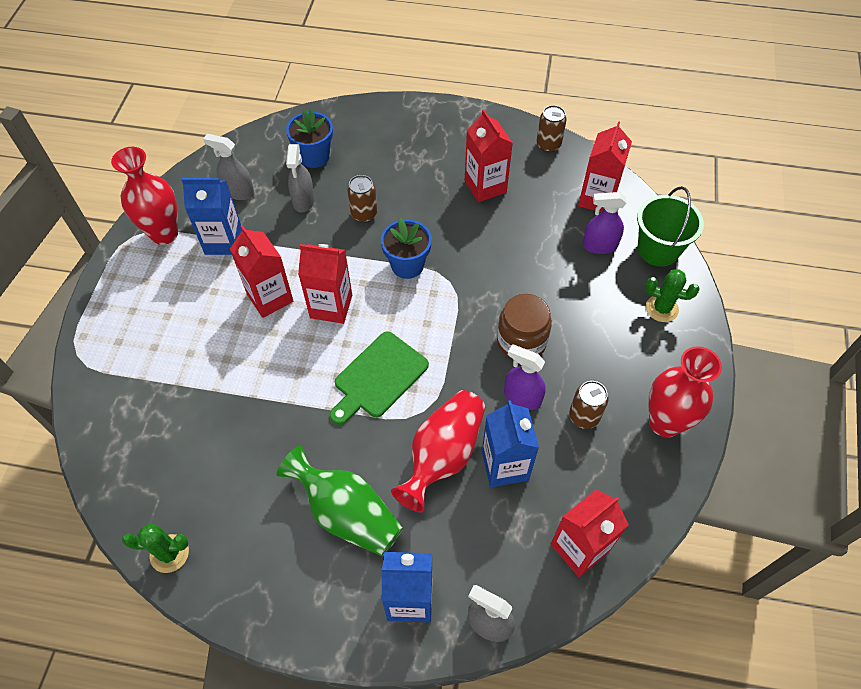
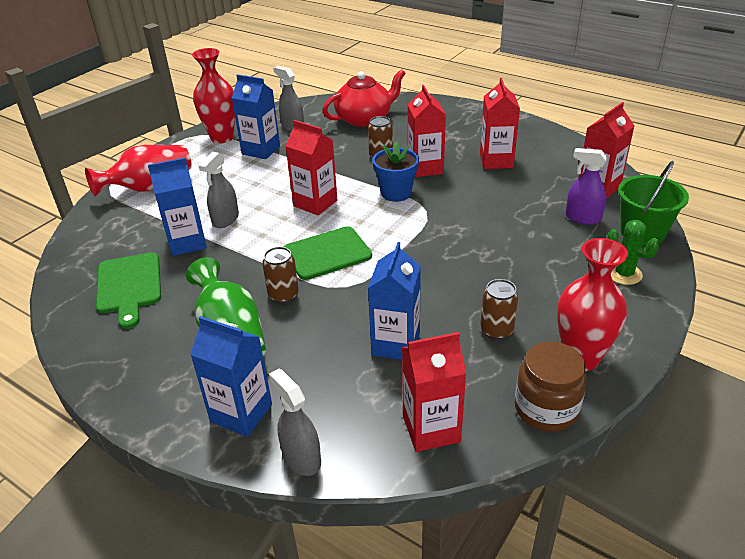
camera: 25 degrees right, 20 degrees down
(169, 553) = (74, 318): green cactus -> none
(200, 490) = (129, 286): none -> green cutting board
(225, 408) = (187, 243): none -> blue carton
(270, 297) = (271, 188): red carton -> red carton (425, 168)
(303, 200) = (338, 140): grey spray bottle -> grey spray bottle (225, 220)
(314, 156) = (364, 119): blue flower pot -> red teapot
(443, 455) = (343, 320): red vase -> red vase (149, 187)
(521, 341) = (467, 263): brown jar -> brown jar (546, 409)
(522, 397) = (443, 301): purple spray bottle -> none
(548, 145) = (570, 147): brown can -> brown can (283, 295)

